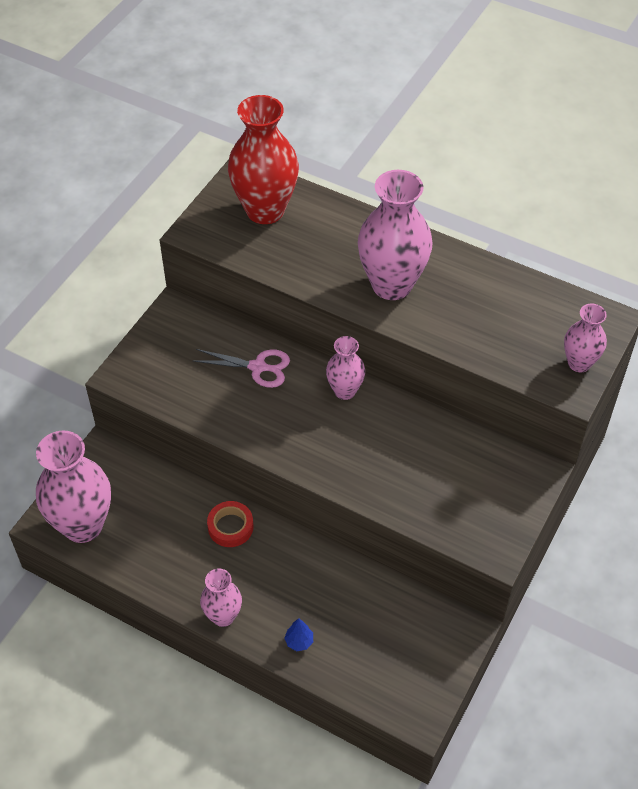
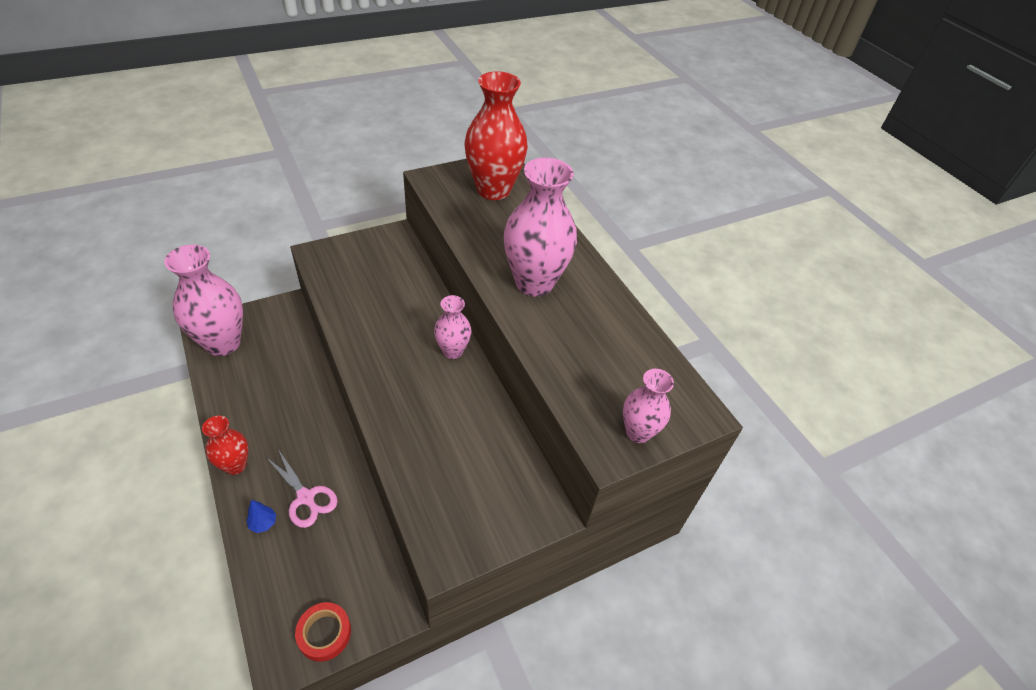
camera: 30 degrees right, 5 degrees down
(223, 616) = (235, 465): pink vase -> red vase
(230, 527) = (308, 406): red tape -> red tape (324, 633)
(258, 367) = (409, 299): pink scissors -> pink scissors (306, 498)

